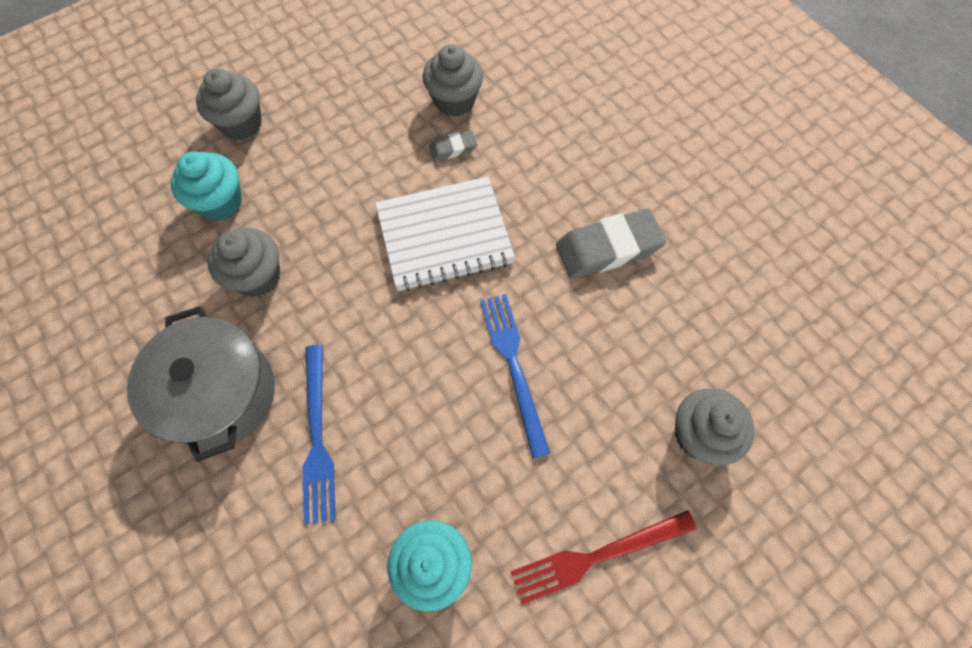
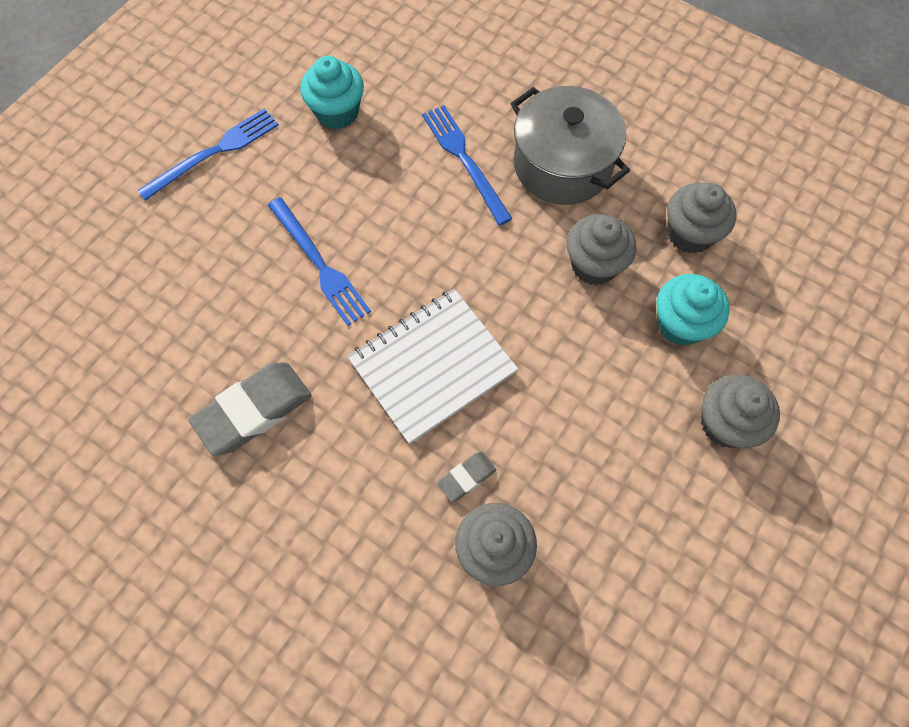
camera: 160 degrees right, 0 degrees up
(597, 556) = (214, 152): red fork -> blue fork
(699, 435) = (139, 260): grey cupcake -> grey cupcake (689, 234)

